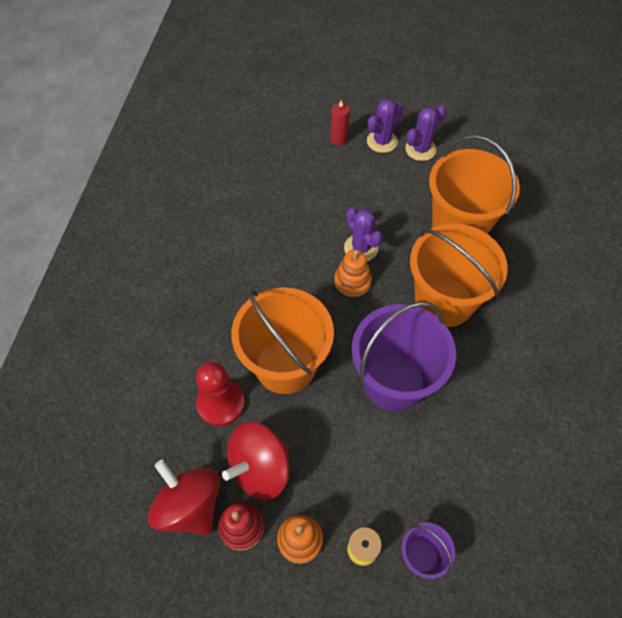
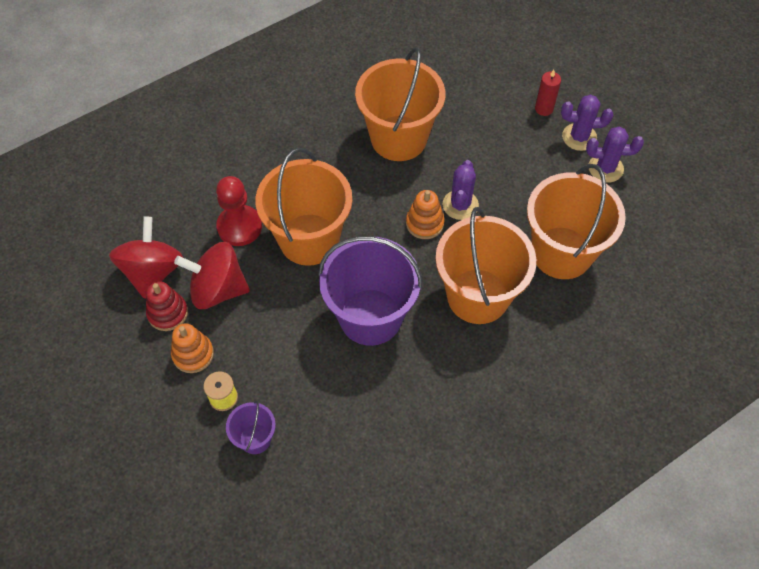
camera: 45 degrees right, 0 degrees up
(265, 236) = (399, 138): none -> orange bucket

